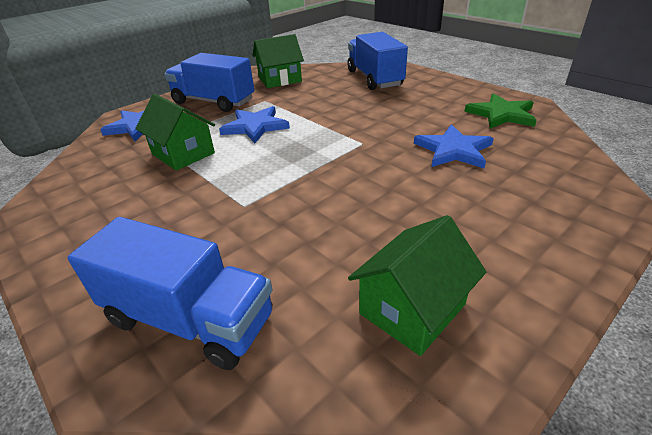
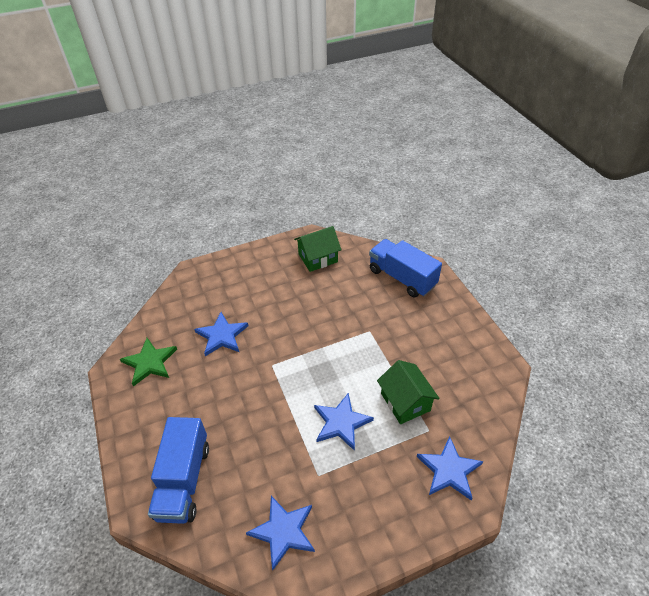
camera: 160 degrees left, 10 degrees up
(213, 102) = (372, 498): blue truck -> none
(280, 80) = (283, 531): green house -> blue star

